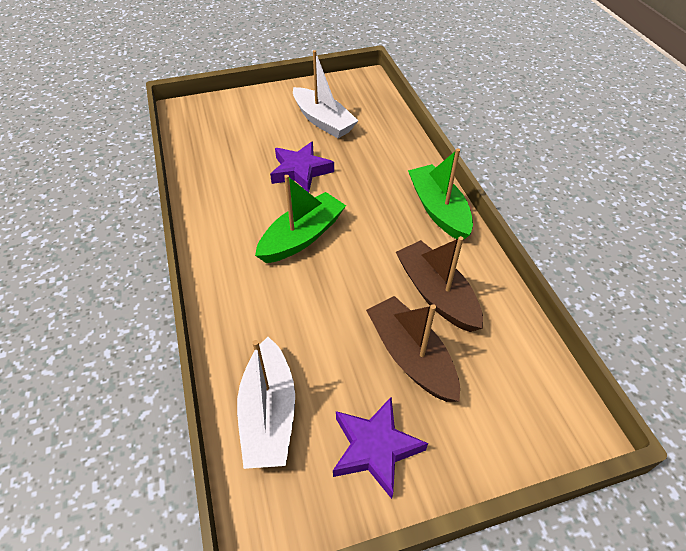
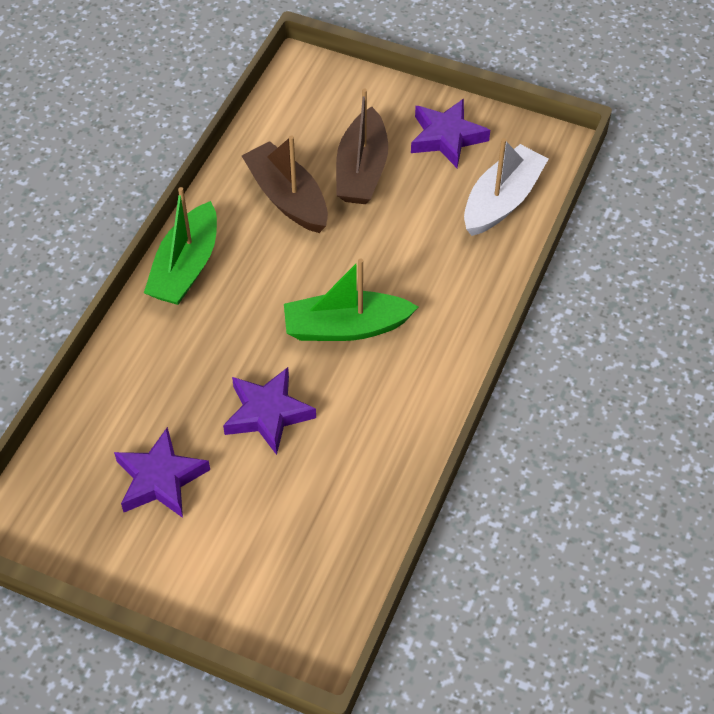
camera: 140 degrees left, 5 degrees up
(323, 121) = (160, 479): white boat -> purple star
(436, 294) = (287, 198): brown boat -> brown boat turned 135 degrees clockwise

